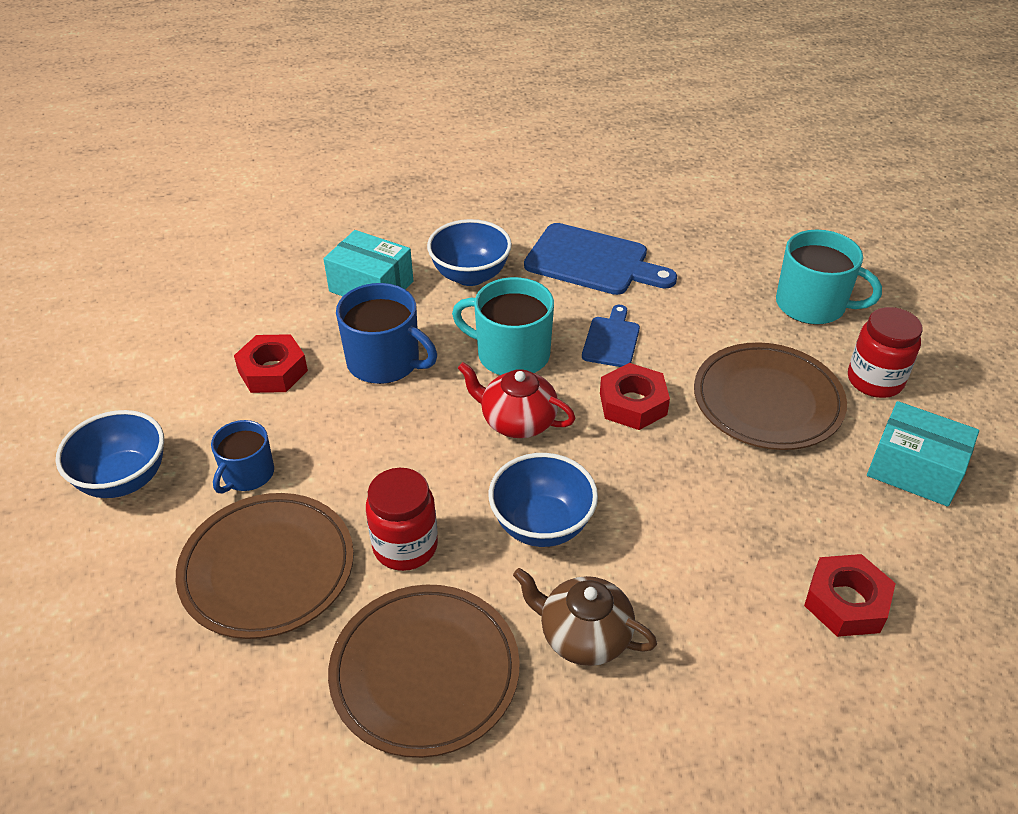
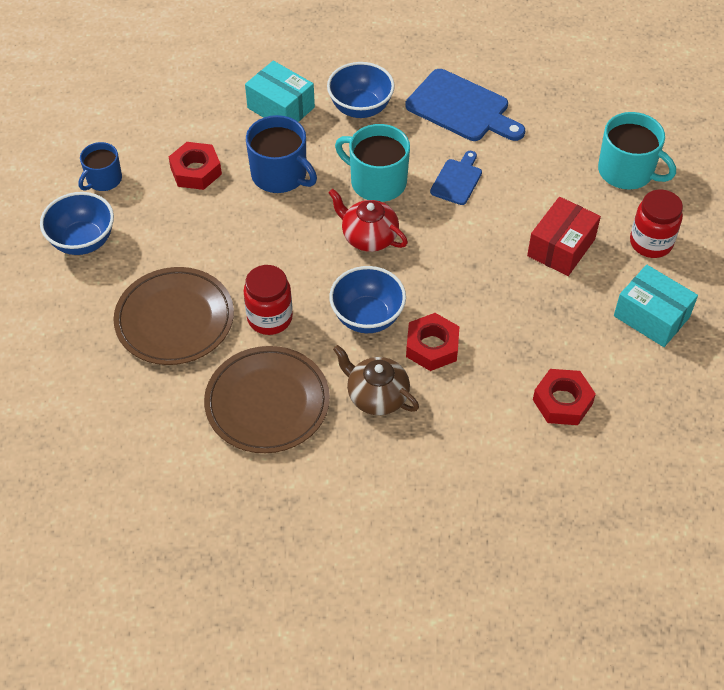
camera: 10 degrees right, 10 degrees up
(247, 474) = (168, 250): blue mug -> blue mug (103, 179)
(633, 403) = (458, 235): red nut -> red nut (432, 346)
(767, 401) = (561, 247): brown plate -> red box

